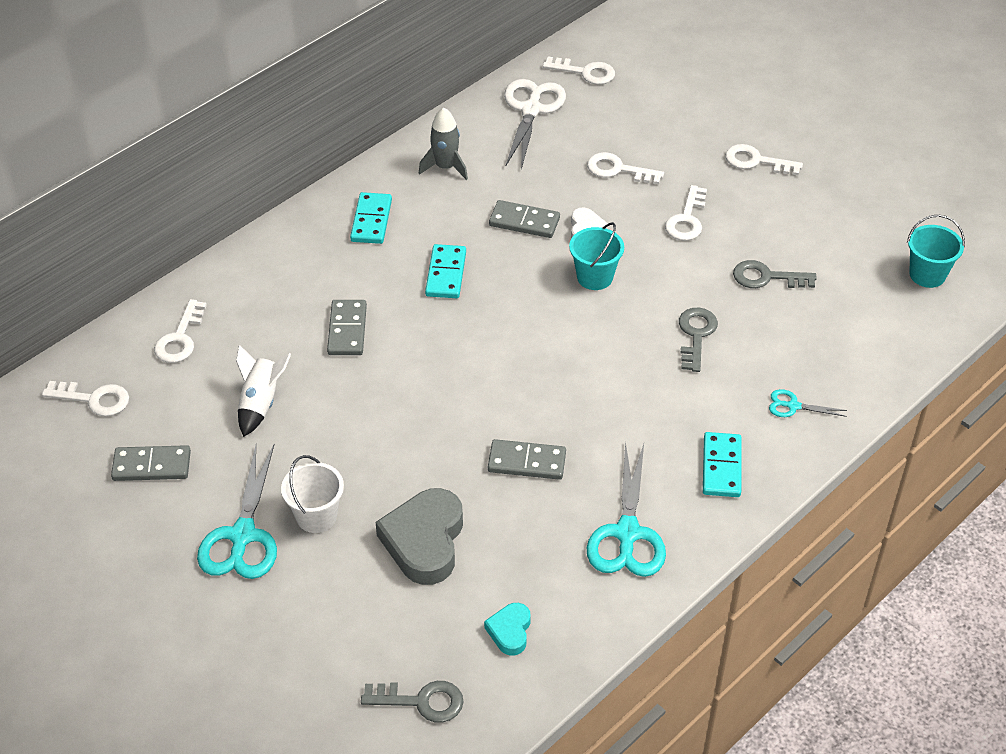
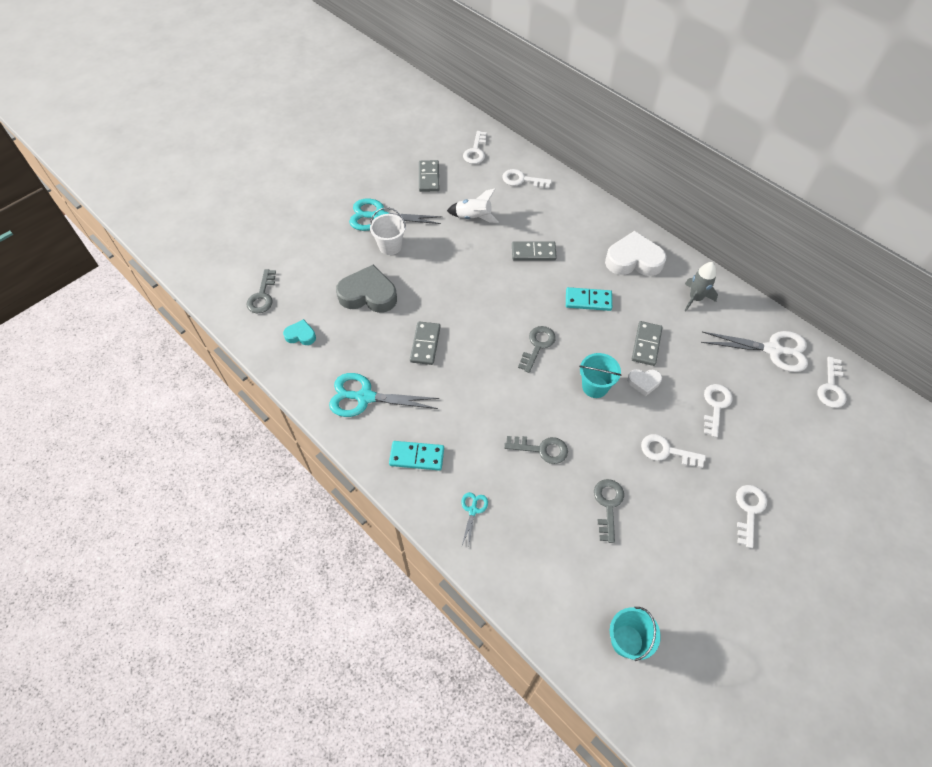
camera: 90 degrees right, 10 degrees up
(371, 220) = (633, 260): turquoise domino -> white heart
(527, 332) = (537, 345): none -> grey key

